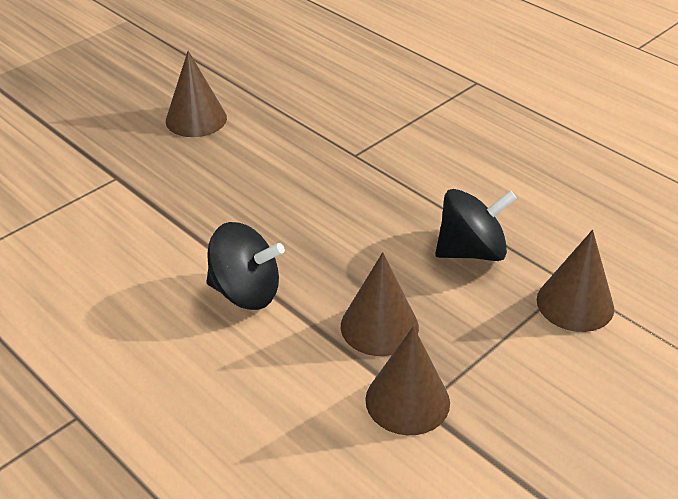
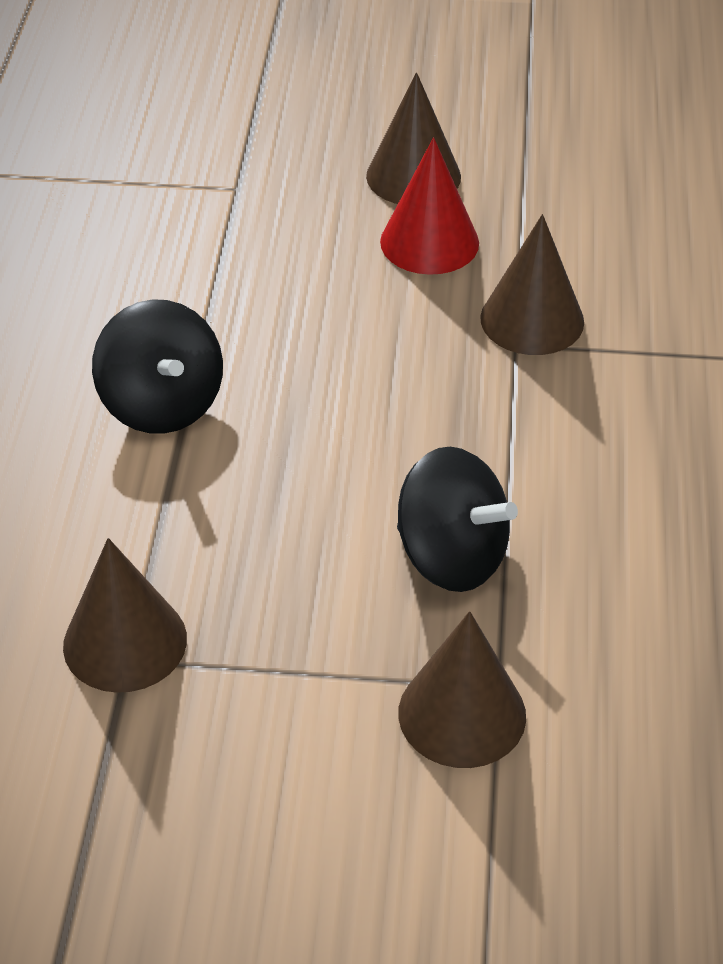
camera: 50 degrees right, 5 degrees up
(250, 140) = (429, 242): none -> red cone
(379, 326) = (222, 548): brown cone -> brown cone (532, 319)

